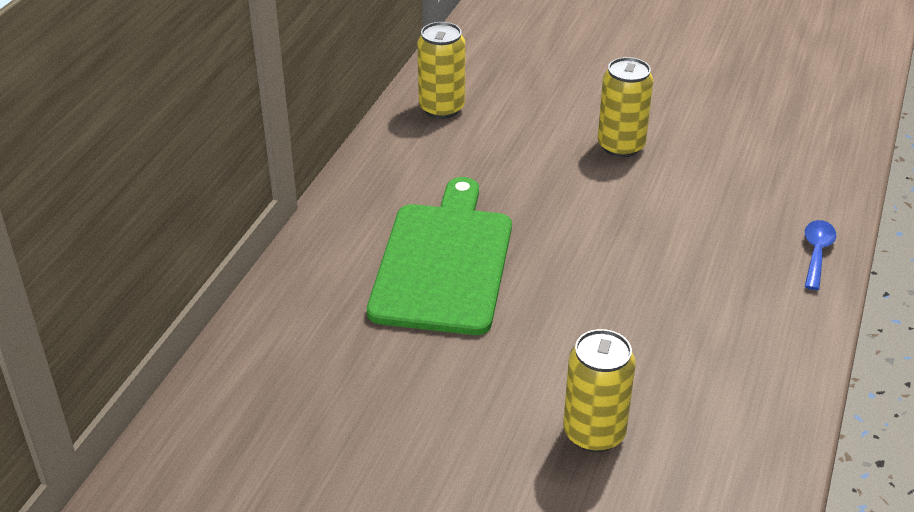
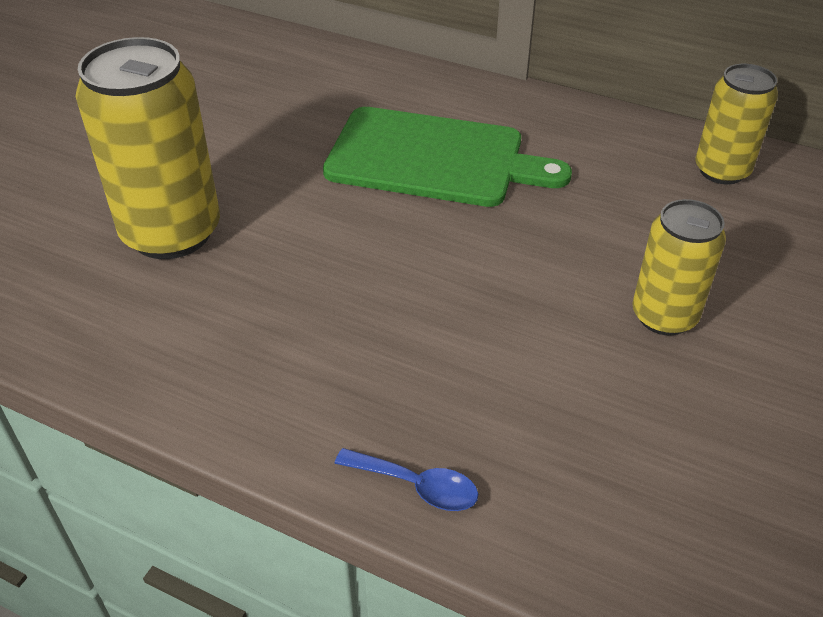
camera: 95 degrees right, 5 degrees up
(594, 433) = (171, 232): yellow can -> yellow can, size x1.66

